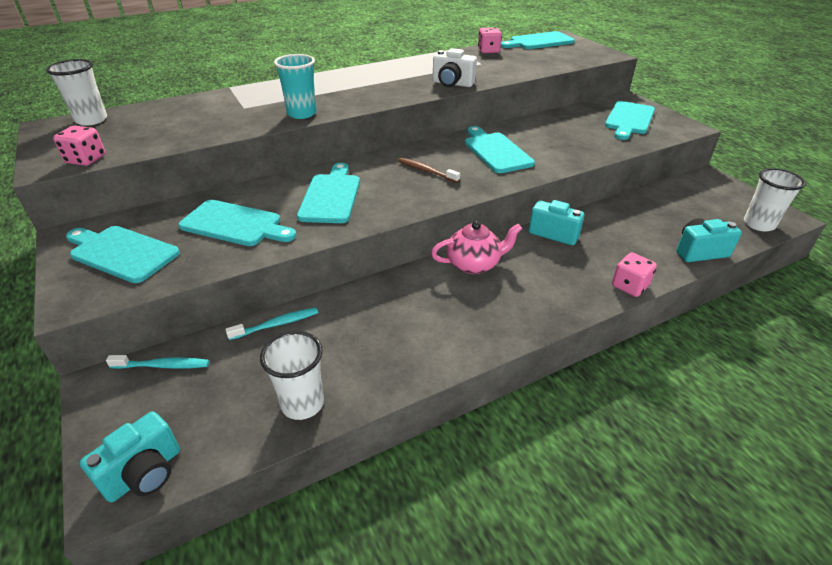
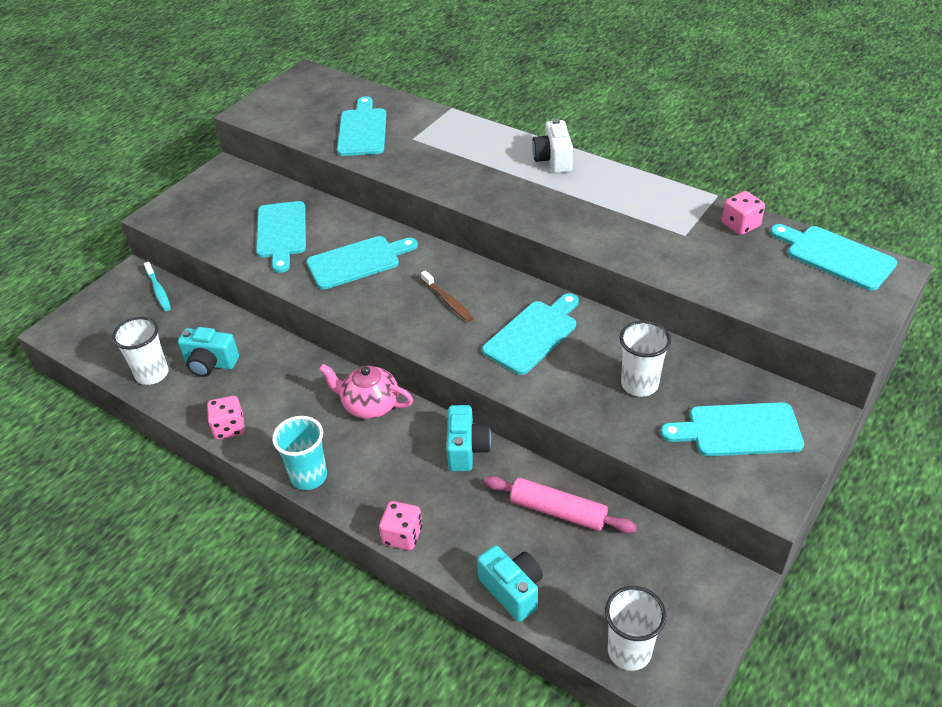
camera: 65 degrees right, 5 degrees up
(86, 159) = (267, 120): pink dice -> pink dice (229, 428)
(91, 120) = (330, 84): white cup -> white cup (639, 384)
(121, 253) = (215, 202): turquoise cutting board -> turquoise cutting board (362, 130)
(144, 473) = (73, 334): turquoise camera -> turquoise camera (210, 364)
(276, 324) = (224, 321): turquoise toothbrush -> none
(302, 113) = (426, 174): turquoise cup -> turquoise cup (309, 476)
(427, 171) = (447, 301): brown toothbrush -> brown toothbrush turned 135 degrees clockwise
(452, 84) = (590, 236): white camera -> white camera (553, 160)
(474, 264) = (370, 405): pink teapot -> pink teapot turned 150 degrees clockwise
(633, 214) = (558, 511): none -> pink rolling pin

